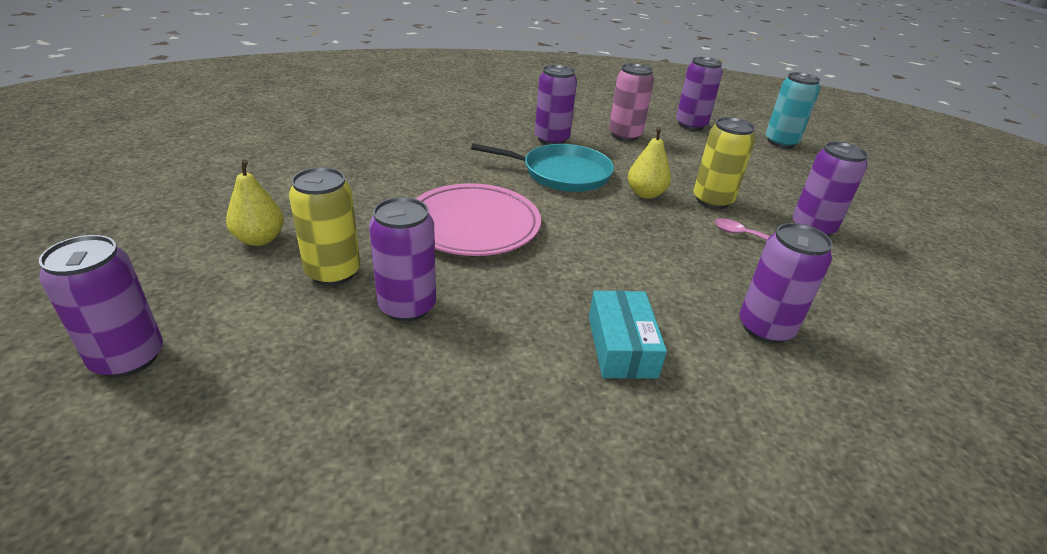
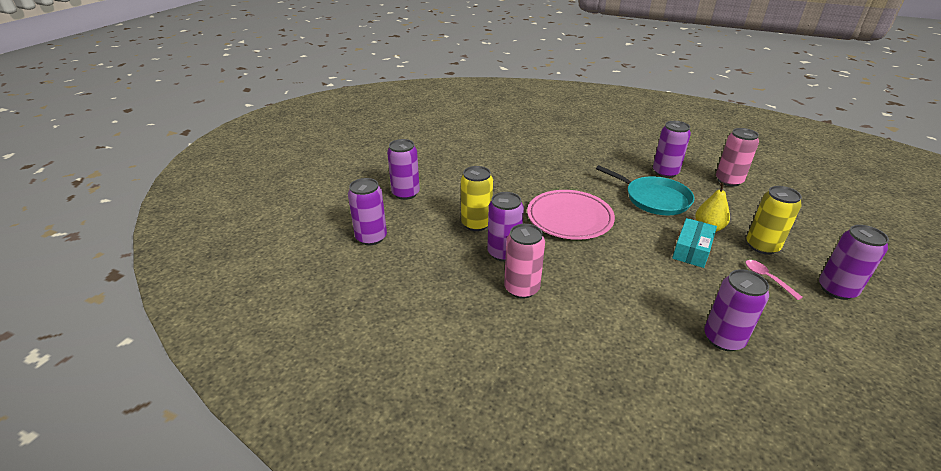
camera: 35 degrees right, 0 degrees up
(260, 239) = (450, 196): yellow pear -> none
(471, 355) = (521, 288): none -> pink can
(621, 346) = (611, 314): turquoise box -> turquoise box (692, 250)
(691, 125) = (798, 183): purple can -> purple can (405, 193)
(781, 142) = (879, 216): turquoise can -> none

